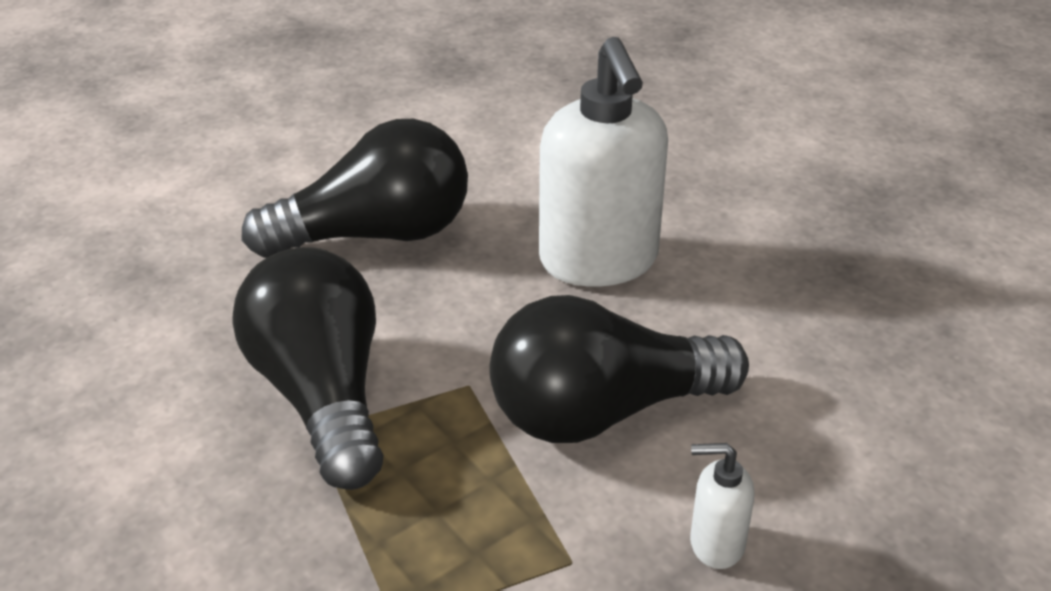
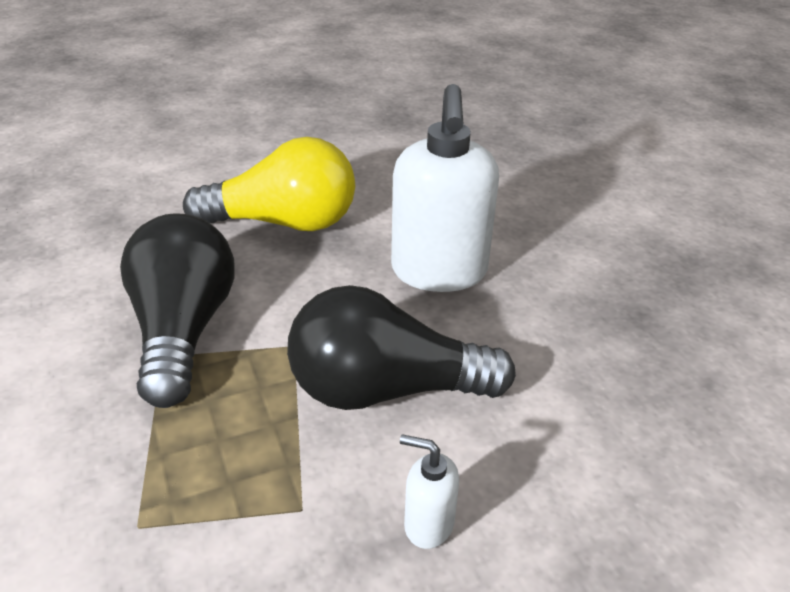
camera: 15 degrees right, 0 degrees up
(375, 235) = (283, 223): black light bulb -> yellow light bulb

